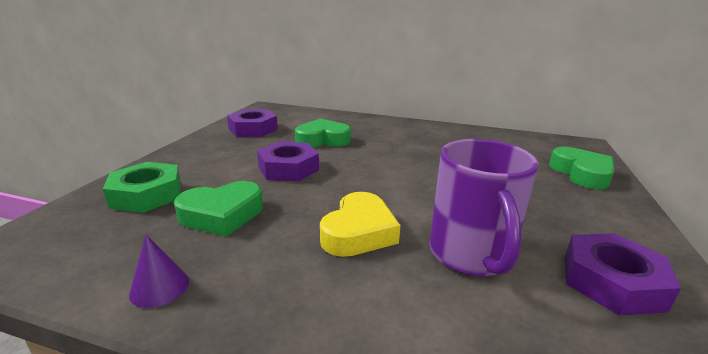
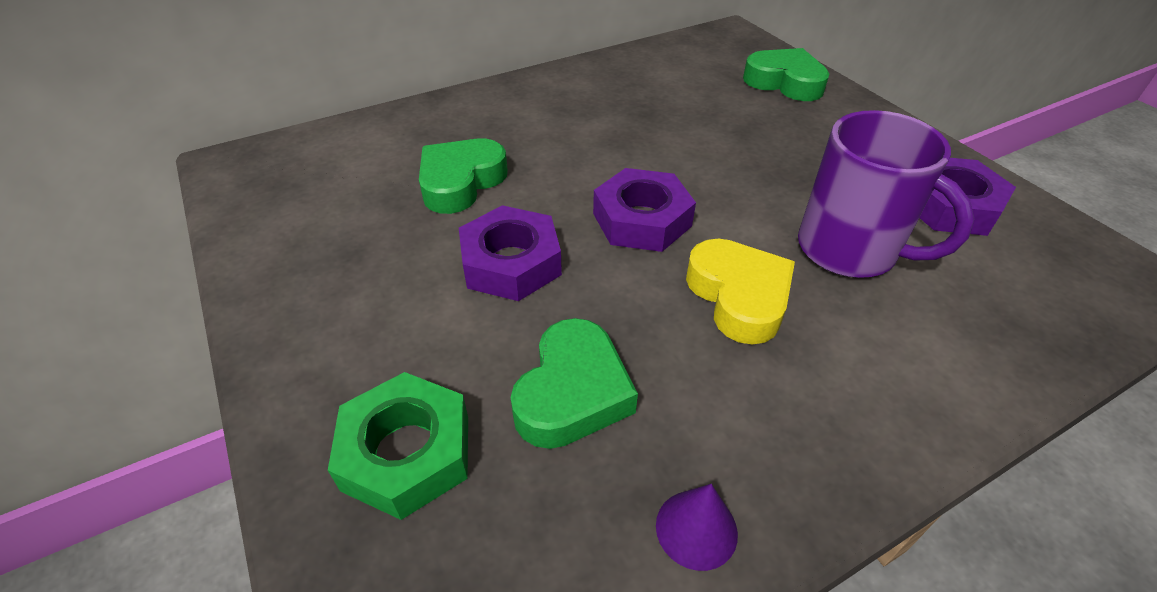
camera: 45 degrees left, 20 degrees up
(253, 129) = (311, 223): purple nut -> purple nut (641, 220)

